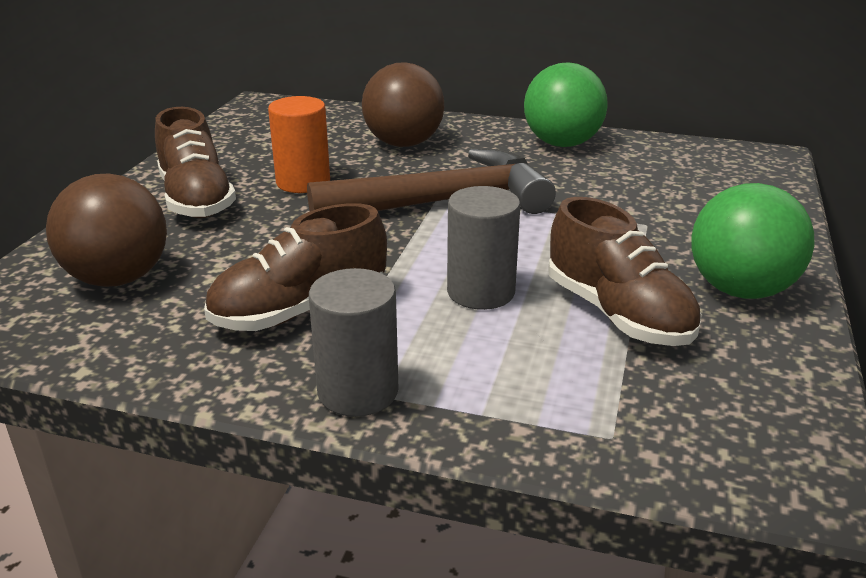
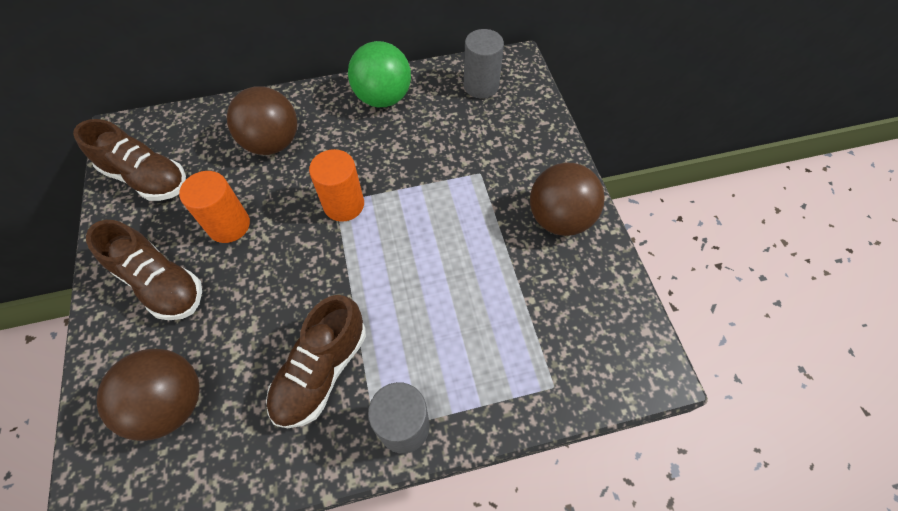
camera: 30 degrees left, 30 degrees up
(445, 202) = (344, 205): brown hammer -> orange cylinder
(481, 292) = (420, 294): grey cylinder -> grey cylinder (481, 86)
(618, 314) = (507, 276): brown shoe -> brown shoe (147, 178)
(740, 290) = (559, 219): green ball -> brown ball

